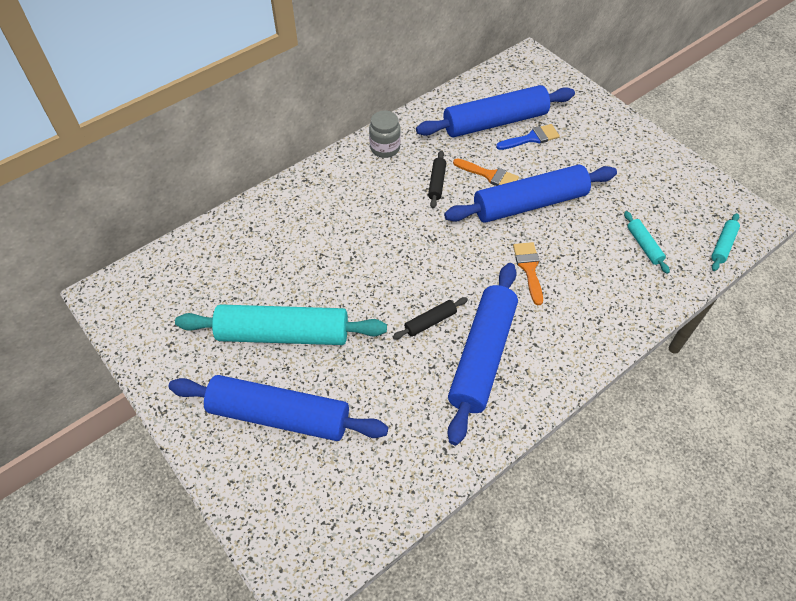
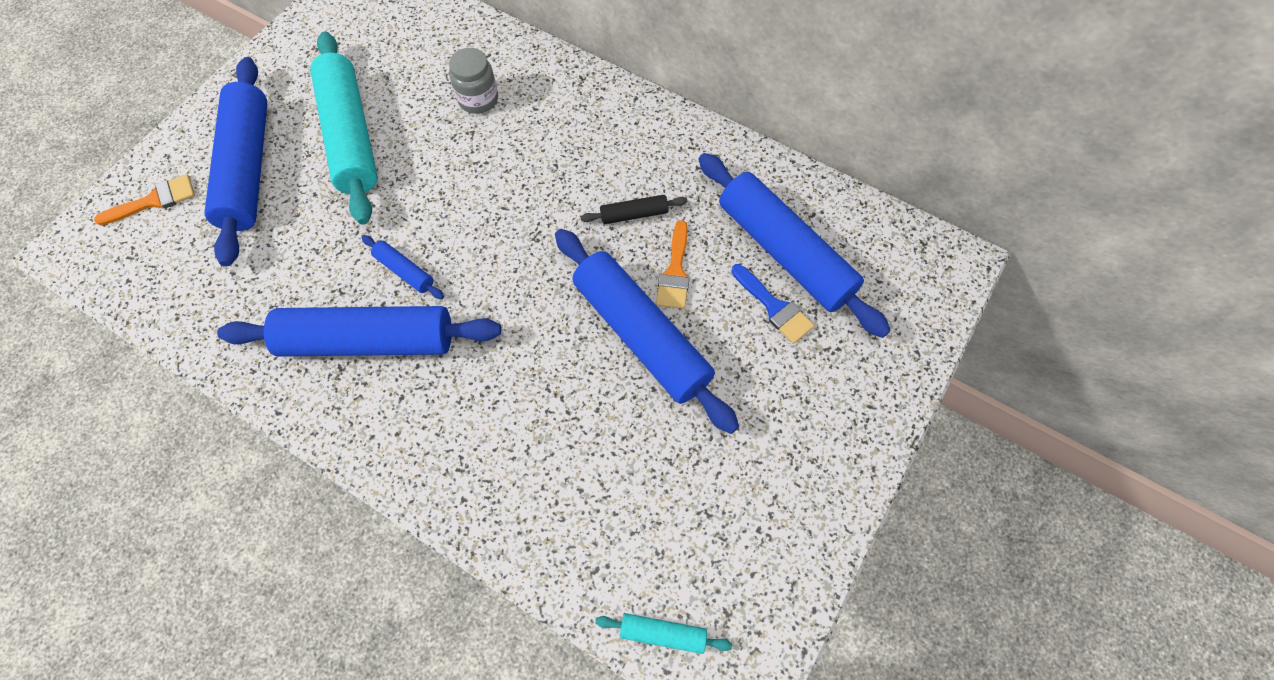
camera: 70 degrees right, 10 degrees up
(385, 148) = (671, 139): grey jar -> grey jar (478, 99)
(430, 321) = (404, 271): black rolling pin -> blue rolling pin
(529, 268) = (523, 361): orange brush -> orange brush (154, 201)
(644, 245) = (619, 508): turquoise rolling pin -> none

